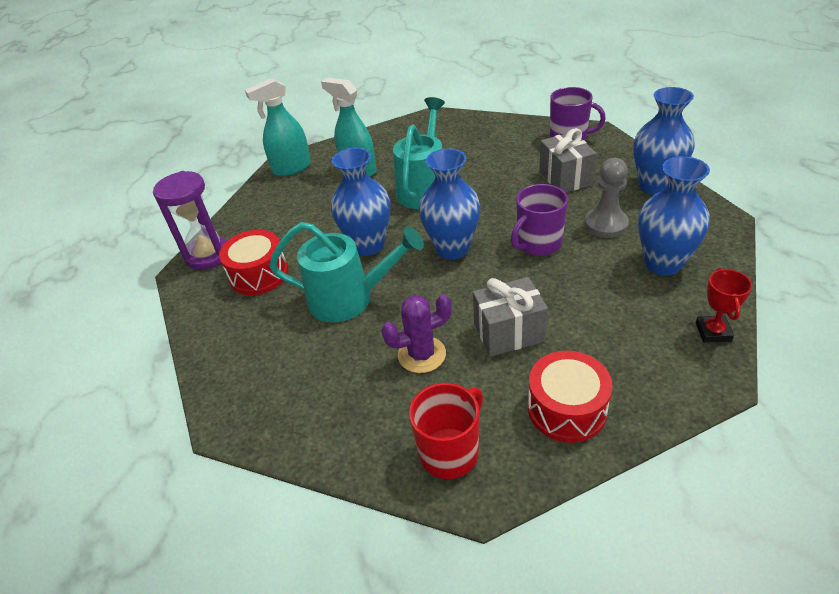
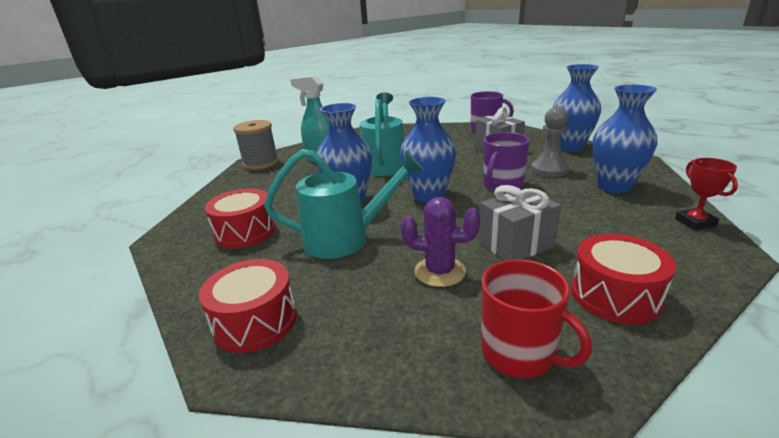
camera: 15 degrees left, 15 degrees down
(208, 255) = (187, 224): purple hourglass -> none
(251, 382) = (255, 321): none -> red drum
(291, 168) = (260, 163): turquoise spray bottle -> grey spool
(422, 354) = (440, 272): purple cactus -> purple cactus turned 45 degrees clockwise
(450, 452) = (519, 354): red mug -> red mug turned 105 degrees clockwise

